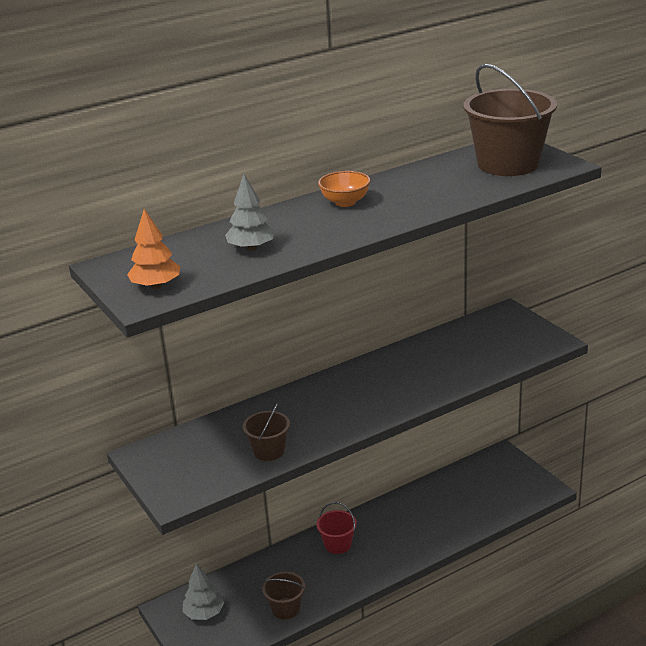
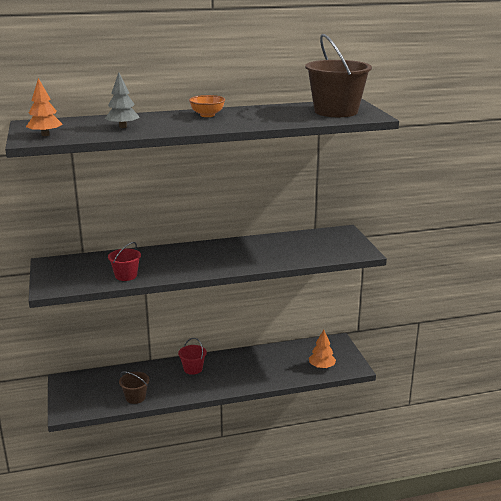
camera: 15 degrees right, 5 degrees down
(204, 613) = (84, 388): grey tree -> none
(269, 451) = (126, 275): brown bucket -> red bucket
(503, 498) = (321, 366): none -> orange tree

